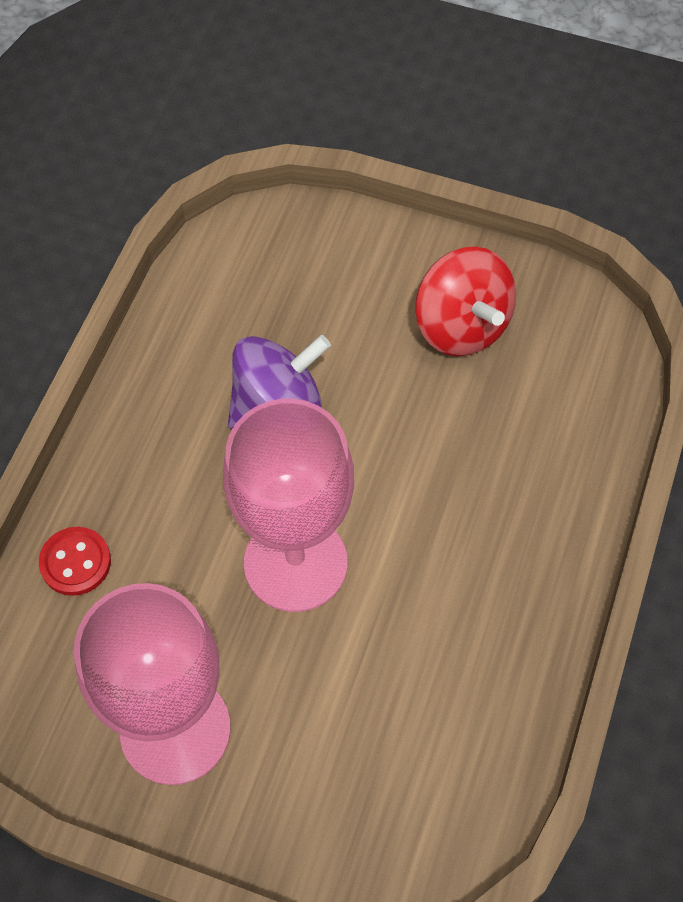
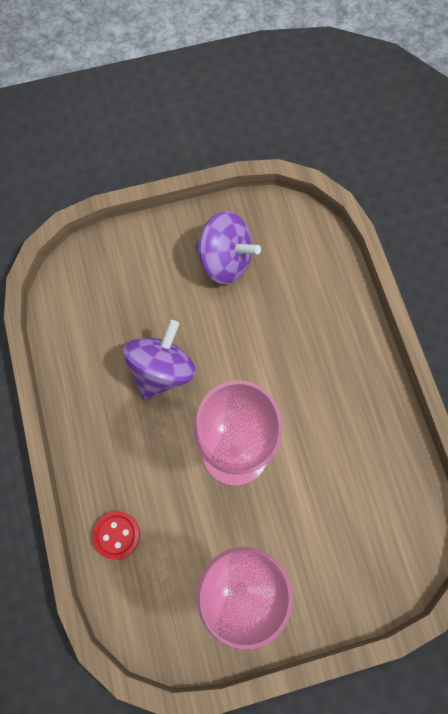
camera: 35 degrees left, 10 degrees up
(461, 326) = (225, 261): red spinning top -> purple spinning top

